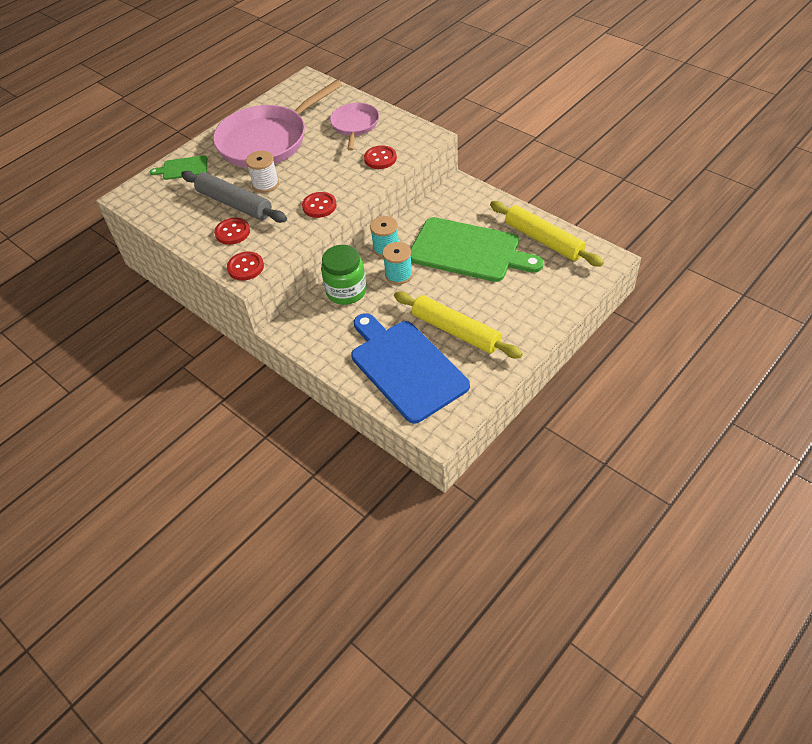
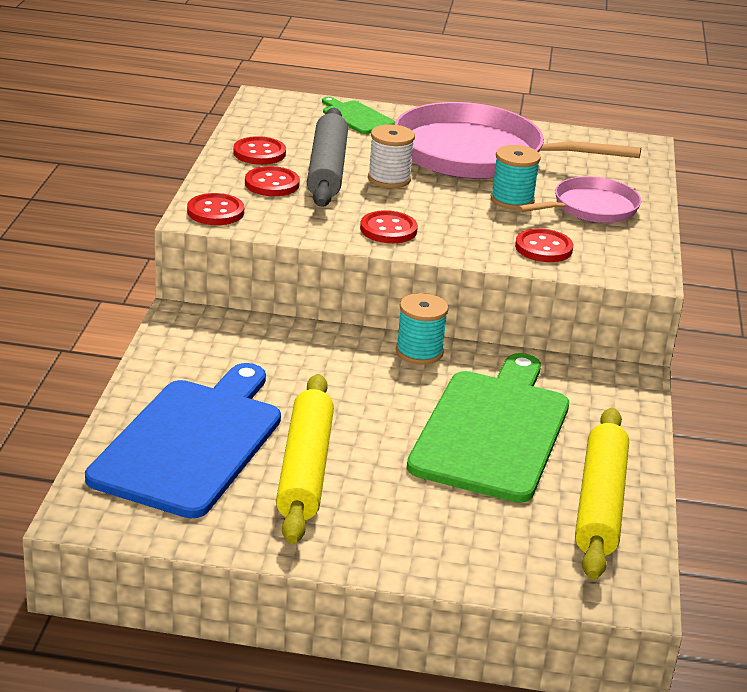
camera: 50 degrees right, 20 degrees down
(191, 224) = (259, 153): none -> red button
(346, 291) = (298, 344): green jar -> none
(399, 274) = (375, 380): turquoise spool -> turquoise spool (512, 200)
(468, 251) = (492, 431): green cutting board -> green cutting board turned 150 degrees counterclockwise

